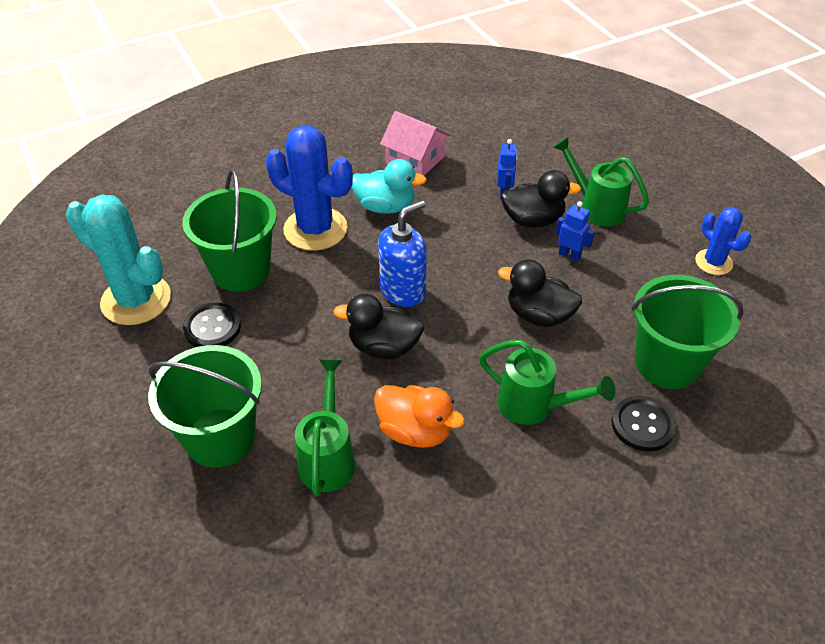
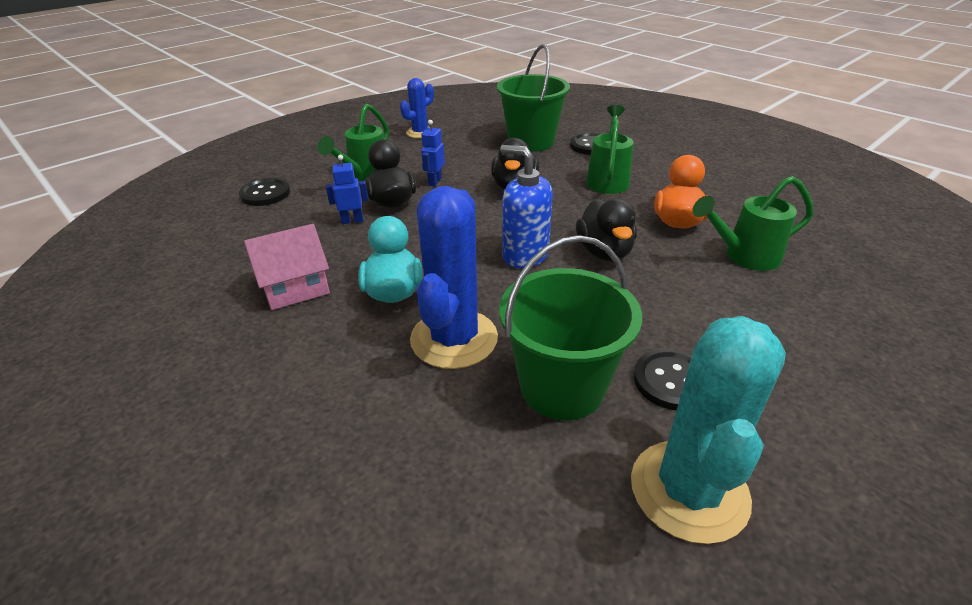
camera: 105 degrees left, 10 degrees down
(220, 438) = (796, 324): green bucket -> none
(415, 160) = (295, 286): pink house -> pink house turned 45 degrees clockwise
(574, 144) = (265, 194): none -> black button

